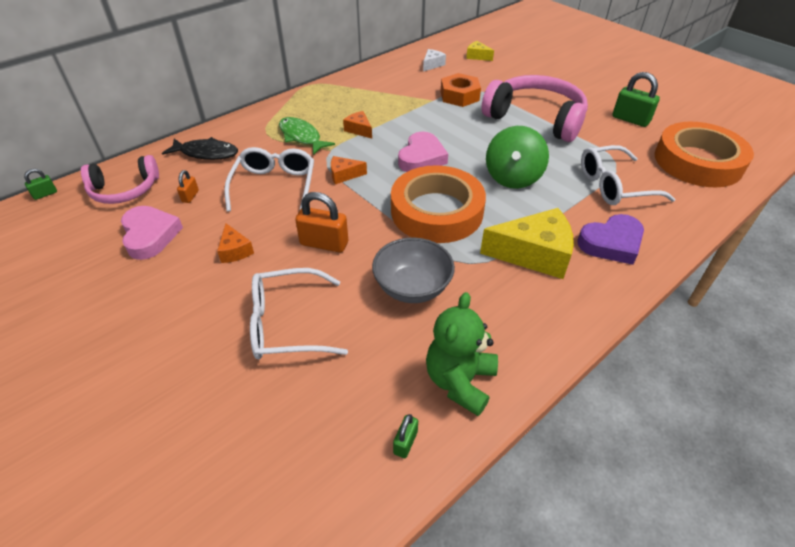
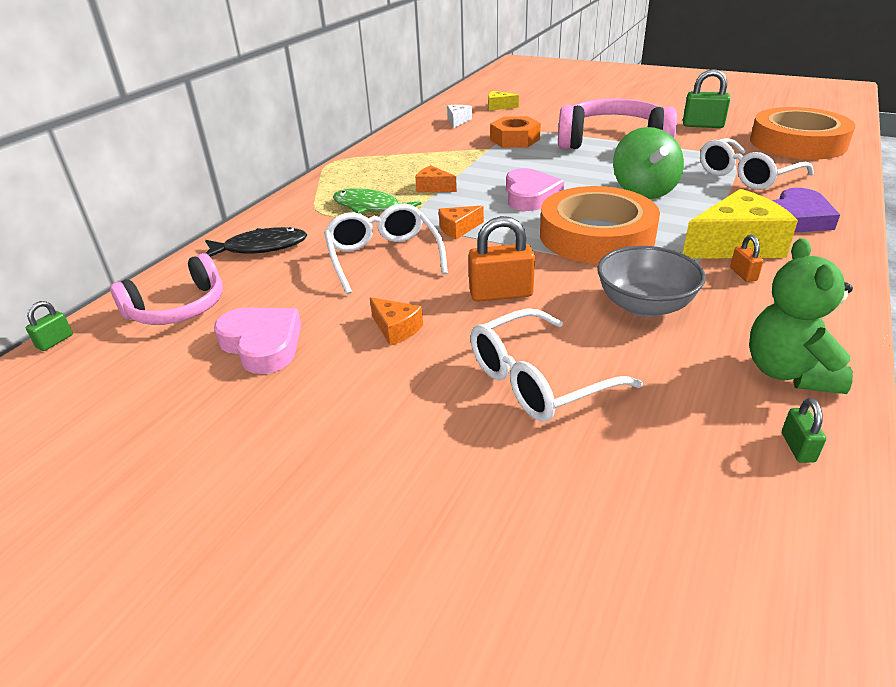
camera: 20 degrees left, 10 degrees down
(190, 196) = (280, 292): orange padlock -> orange padlock (743, 274)

